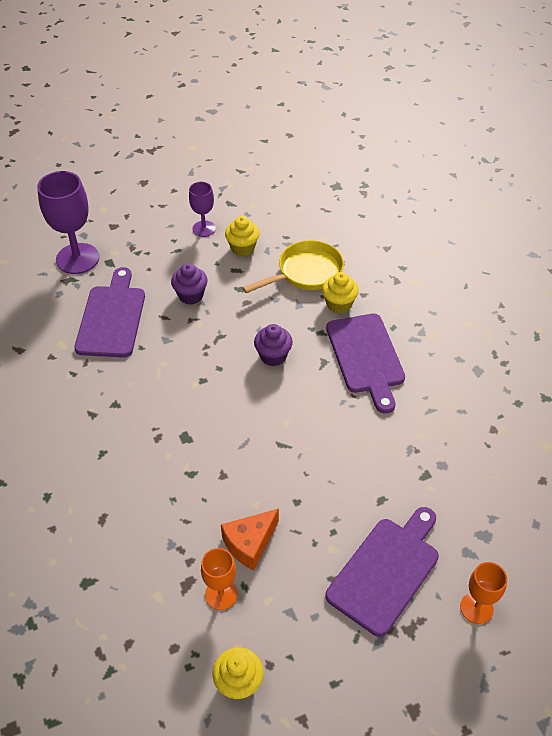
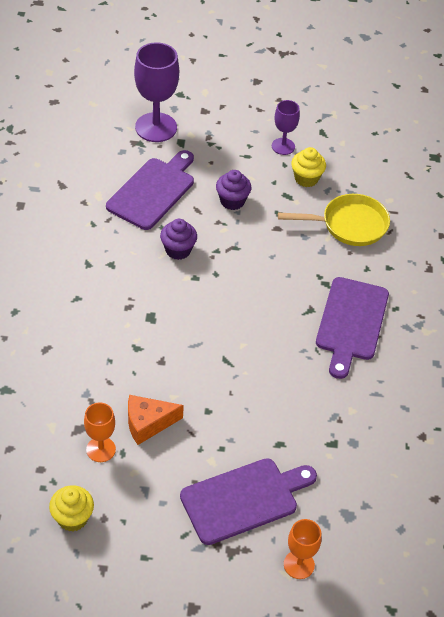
camera: 25 degrees right, 0 degrees up
(273, 356) = (269, 285): purple cupcake -> purple cupcake (178, 250)
(339, 304) = (359, 266): yellow cupcake -> none

